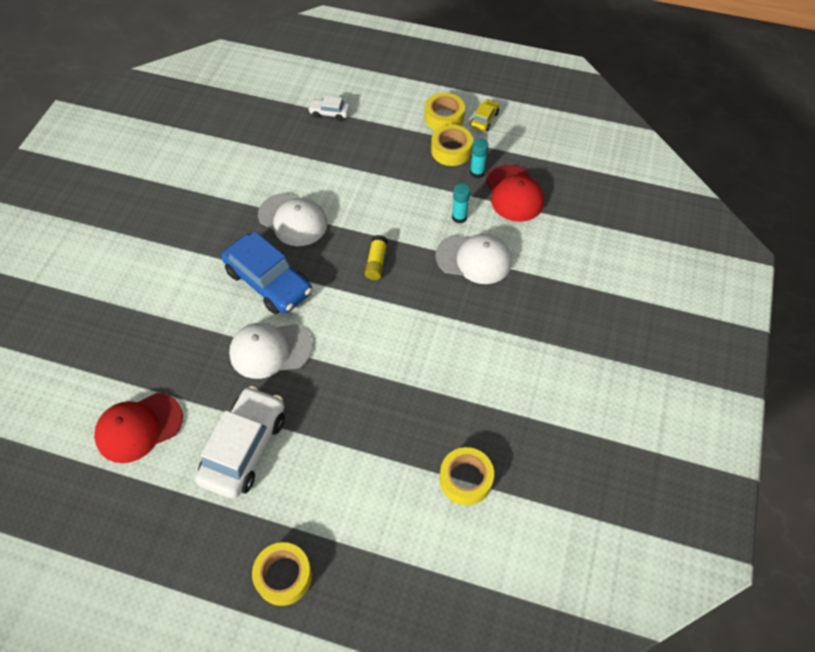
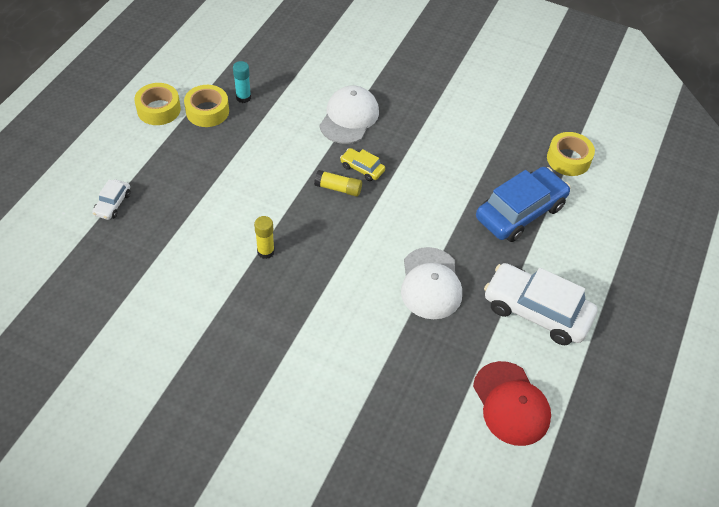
camera: 85 degrees left, 5 degrees down
(269, 282) = (345, 279): blue car -> blue car (520, 212)
(283, 576) = (655, 289): yellow tape -> none
(293, 220) = (265, 252): white cap -> yellow glue stick
(459, 217) = (297, 119): turquoise glue stick -> none
(484, 120) = (173, 80): yellow car -> yellow car (362, 168)
(514, 194) = (278, 77): red cap -> none

